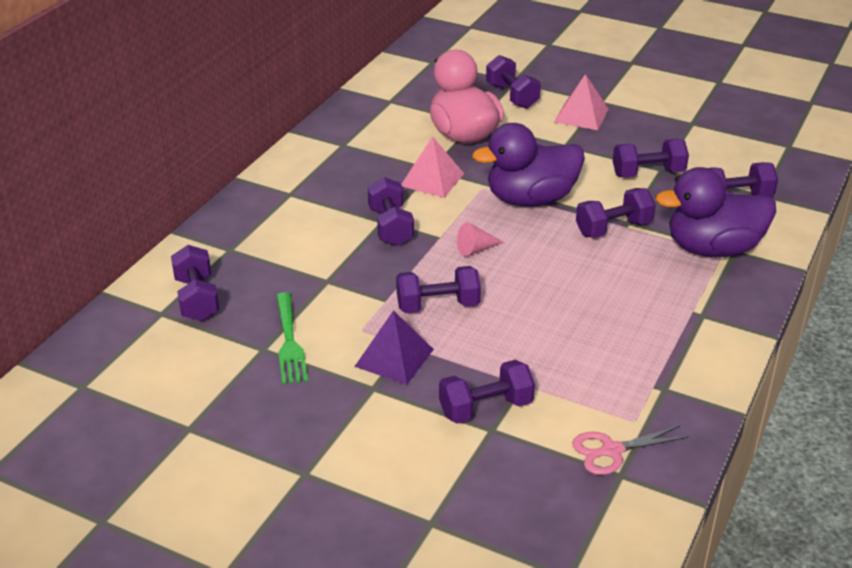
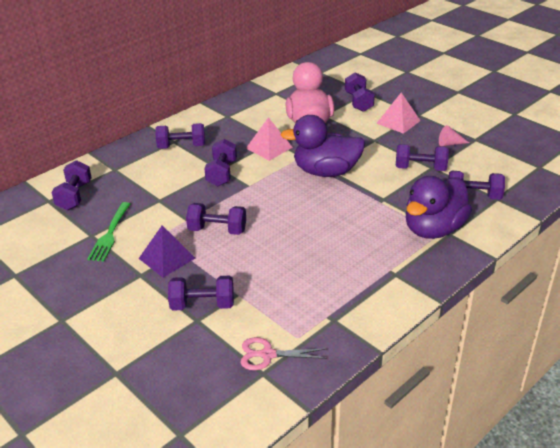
camera: 20 degrees right, 0 degrees up
(475, 249) = (267, 198): pink cone -> pink cone (450, 144)
(613, 228) = (370, 201): purple dumbbell -> purple dumbbell (181, 146)
(712, 249) = (433, 229): purple duck -> purple duck turned 60 degrees counterclockwise

